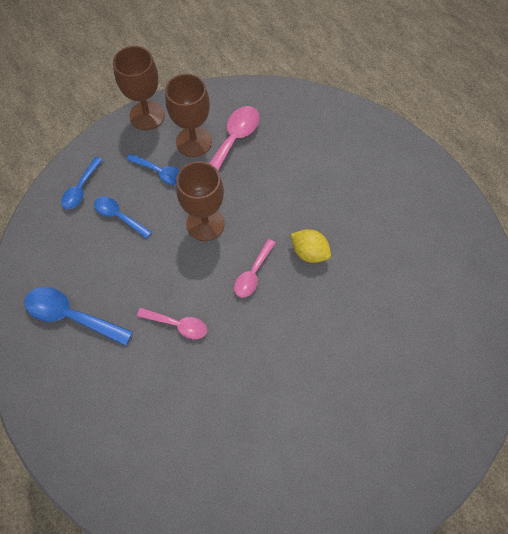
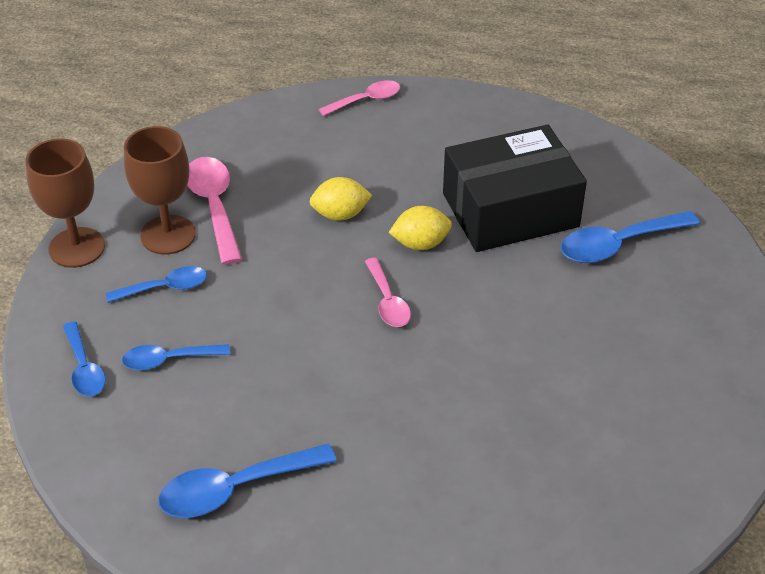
camera: 45 degrees left, 20 degrees down
(178, 325) = (367, 402): pink spoon -> pink spoon (366, 100)
(205, 224) = (280, 296): brown goblet -> none
(288, 198) = (340, 214): none -> yellow lemon
(382, 272) = (510, 210): none -> black box
(419, 350) = (618, 245): none -> blue spoon

